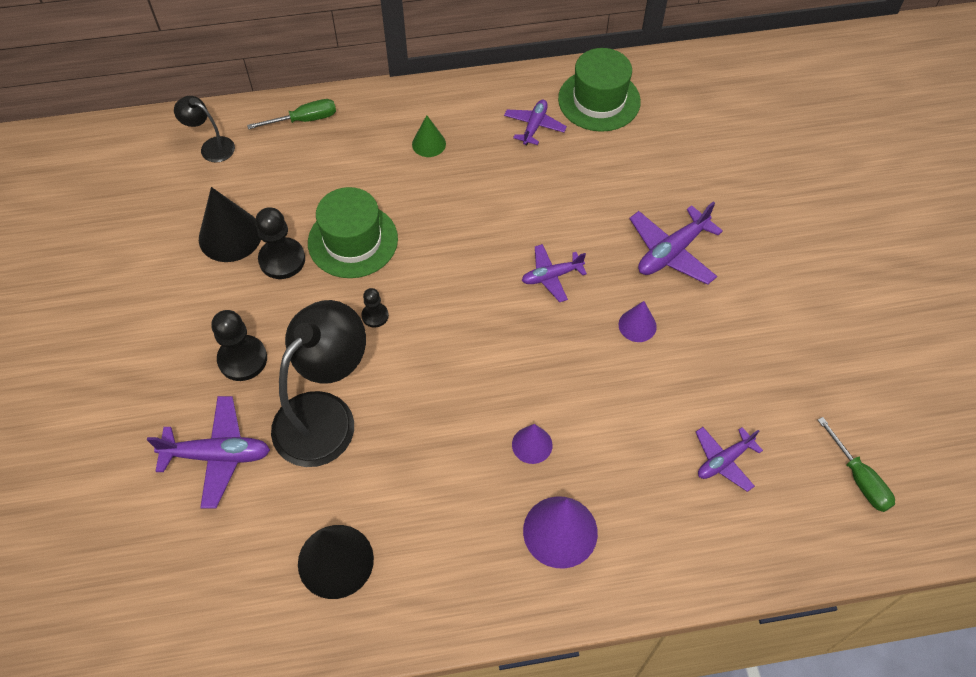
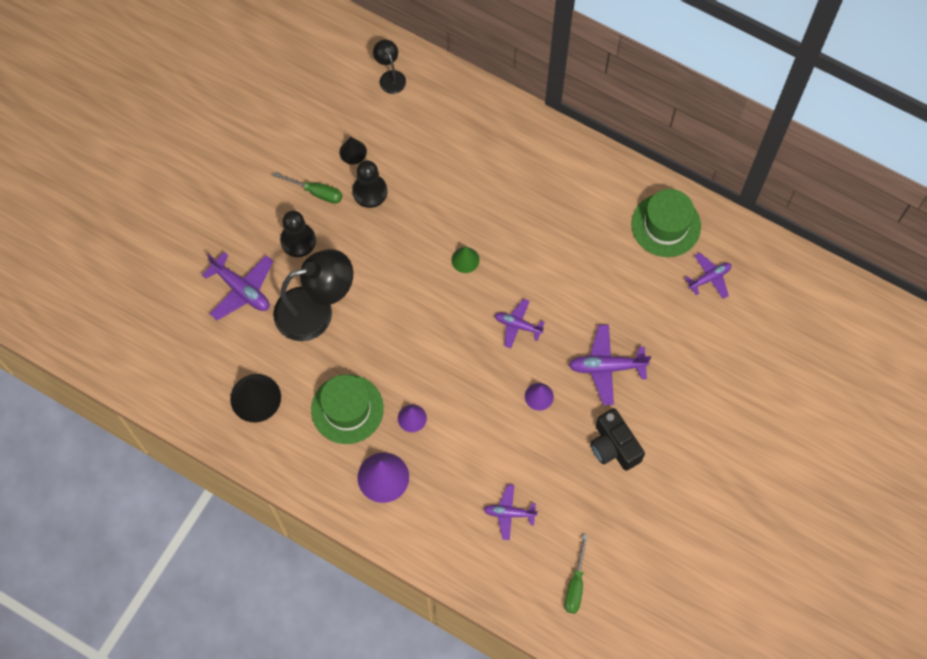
camera: 40 degrees right, 10 degrees up
(230, 236) = (353, 152): black cone -> black cone, size x0.57
(304, 120) = (462, 98): green screwdriver -> green screwdriver (316, 192)
(353, 241) = (421, 210): green hat -> green hat (347, 409)
(375, 316) = (393, 270): black pawn -> none
(429, 144) = (525, 175): green cone -> green cone (465, 260)
(534, 126) = (604, 213): purple plane -> purple plane (709, 278)
(752, 317) = (614, 446): none -> black camera

